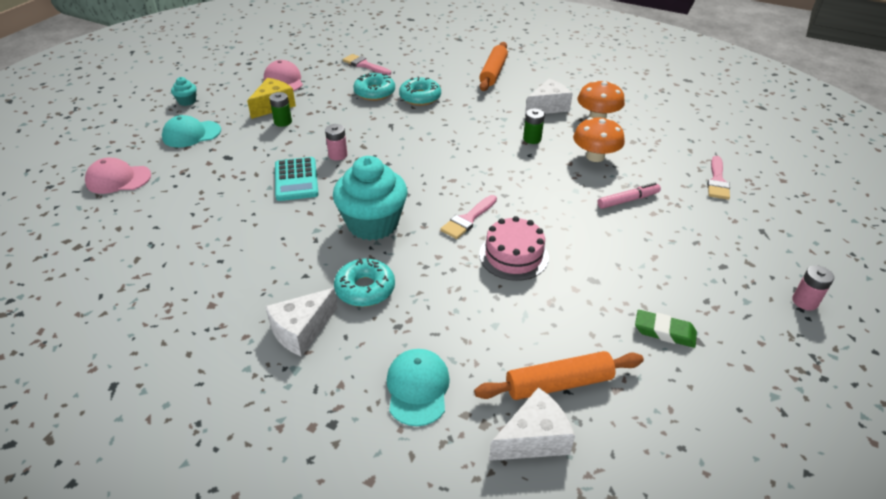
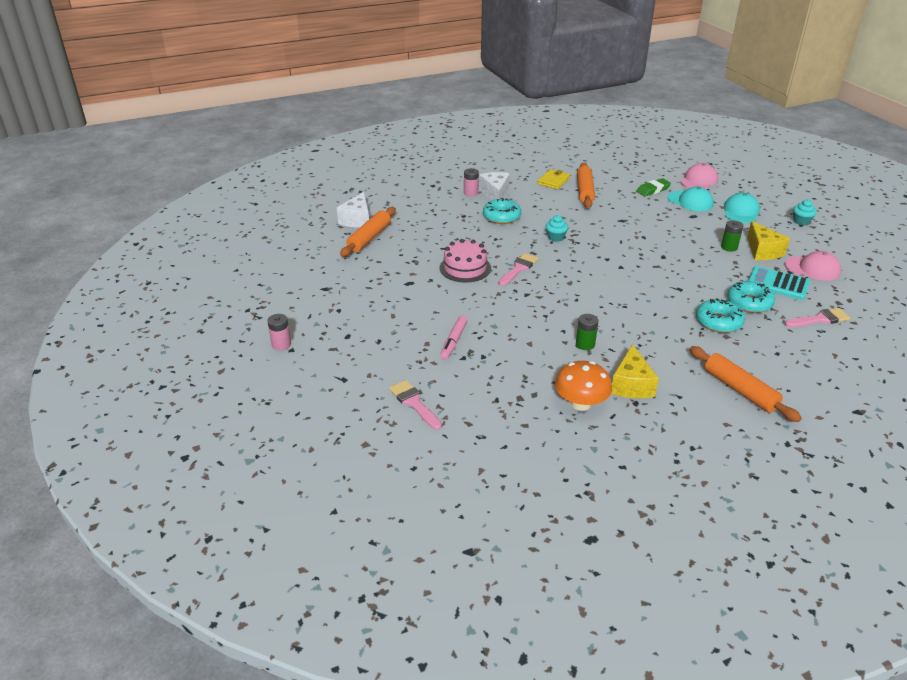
camera: 130 degrees right, 5 degrees down
(208, 293) = (553, 181): none -> yellow wallet
(220, 252) = (585, 191): none -> orange rolling pin
(296, 180) = (636, 229): turquoise calculator -> turquoise calculator (777, 284)
(338, 155) = (653, 252): pink battery -> pink battery (471, 193)
(372, 224) = (555, 237): turquoise cupcake -> turquoise cupcake, size x0.43
(417, 388) = (421, 207): turquoise cap -> turquoise cap (690, 201)
(468, 219) = (518, 269): pink brush -> pink brush turned 45 degrees clockwise
(548, 107) = (631, 385): white cheese -> yellow cheese
(595, 156) = (523, 361): orange mushroom -> none
(664, 332) = (345, 282): green eraser -> green eraser (653, 190)

